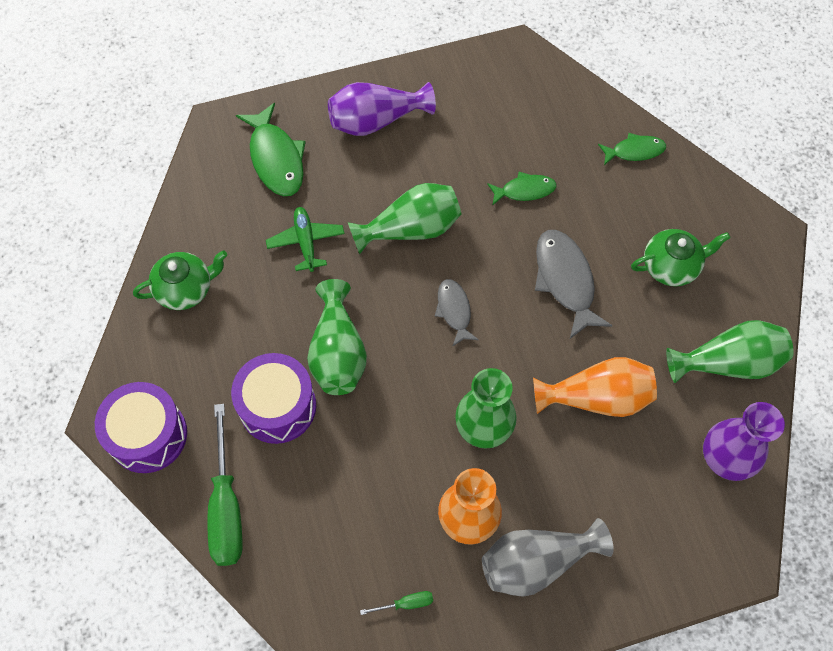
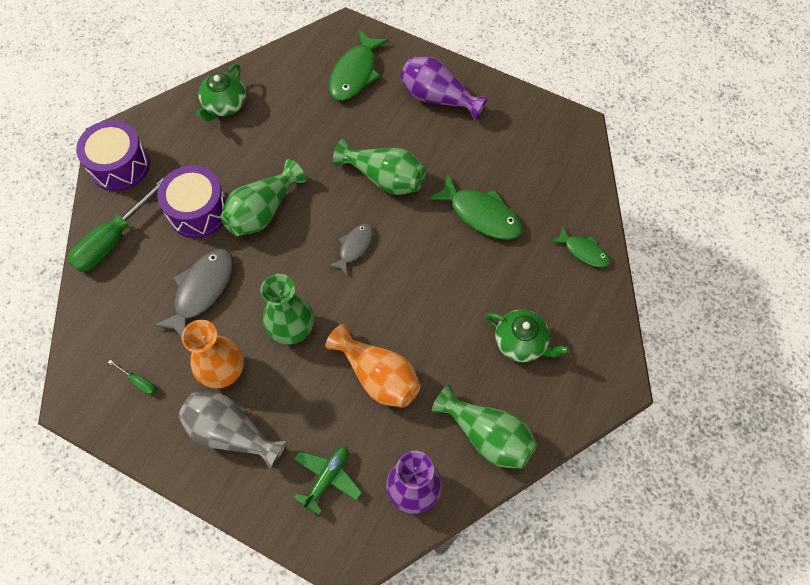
camera: 45 degrees right, 0 degrees up
(185, 289) = (225, 105): green teapot -> green teapot turned 90 degrees clockwise
(306, 242) = (317, 134): green plane -> green plane (327, 478)
(524, 190) = (480, 214): green fish -> green fish, size x1.67
(565, 280) = (442, 290): grey fish -> grey fish (202, 291)

